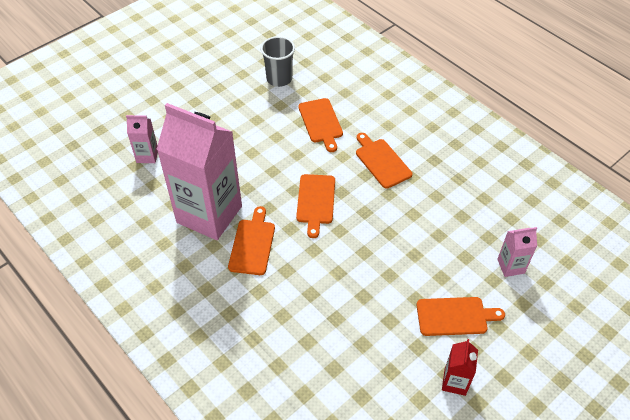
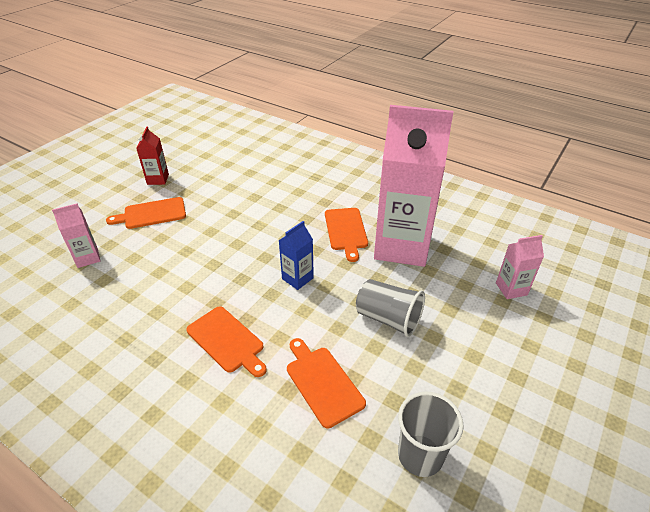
camera: 165 degrees right, 10 degrees down
(257, 153) = (388, 318): none -> grey cup
(316, 201) = (297, 278): orange cutting board -> blue carton

